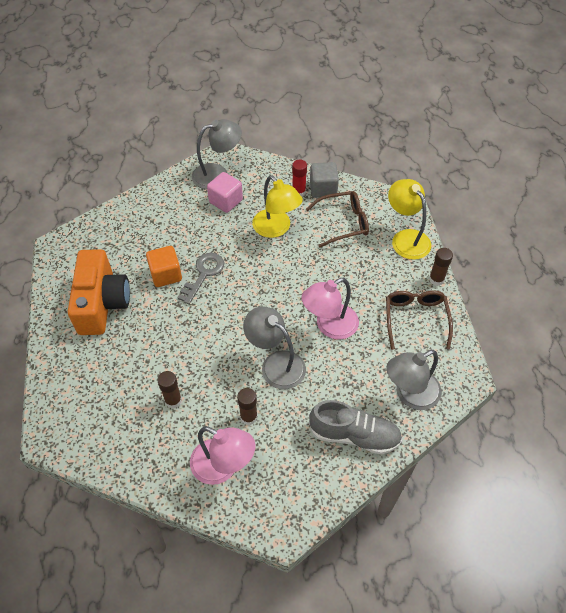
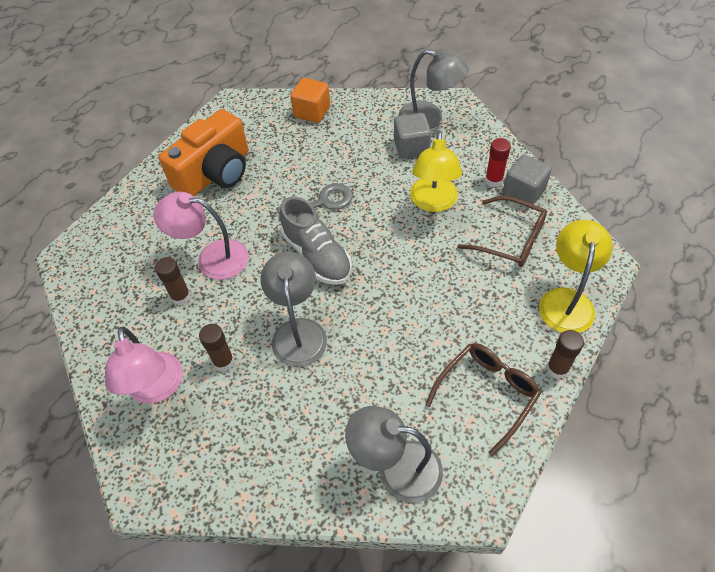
camera: 45 degrees right, 0 degrees up
(166, 275) = (290, 182): orange cube -> orange cube (312, 112)
(226, 201) = (411, 147): pink cube -> grey cube
(329, 326) = (387, 333): pink lamp -> pink lamp (212, 258)
(354, 435) = (297, 461): grey shoe -> grey shoe (317, 255)

